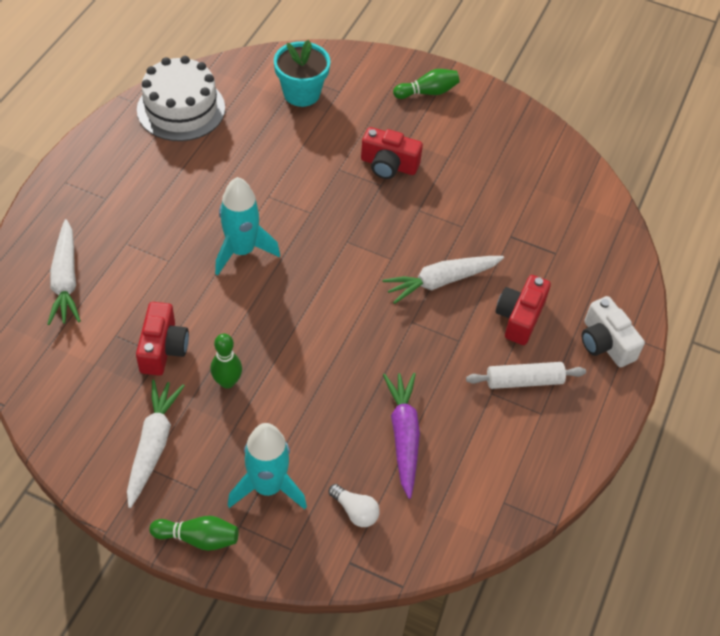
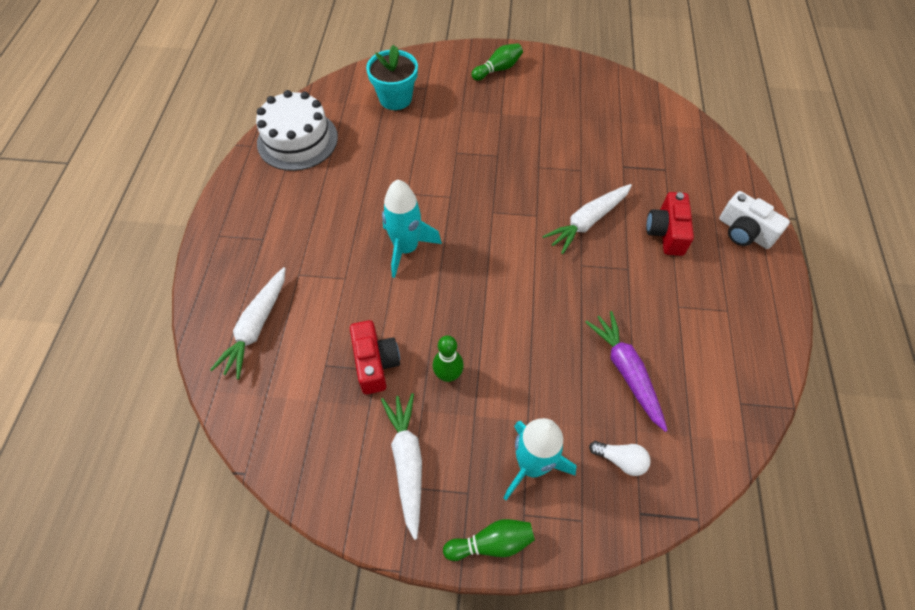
camera: 15 degrees left, 5 degrees up
(66, 280) = (256, 327): white carrot -> white carrot turned 45 degrees clockwise
(388, 165) = (496, 137): red camera -> none
(524, 381) = (699, 286): white rolling pin -> none

